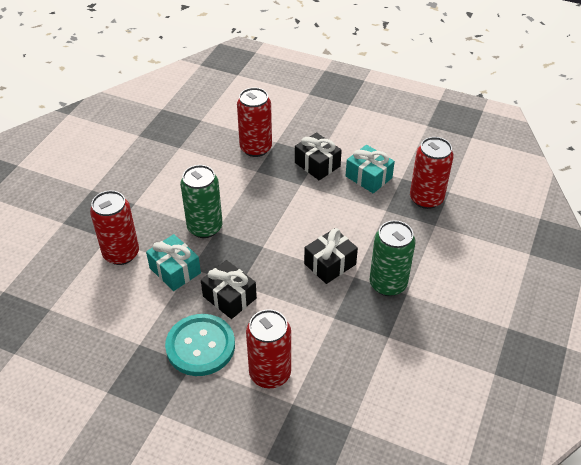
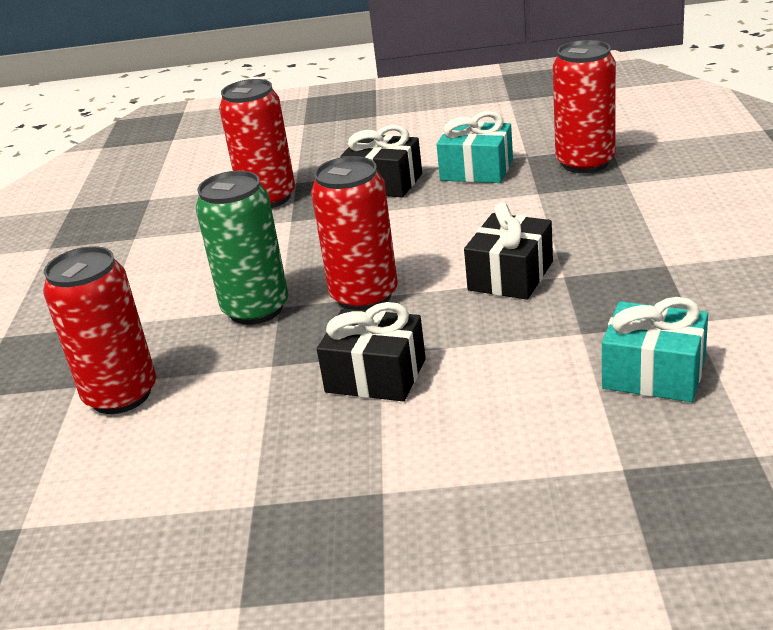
camera: 20 degrees left, 15 degrees down
(175, 270) = (244, 379): turquoise gift -> turquoise gift (654, 373)
(200, 346) = (378, 459): turquoise button -> none
(270, 373) = (542, 444): red can -> red can (364, 296)
(388, 284) = (626, 264): green can -> none

